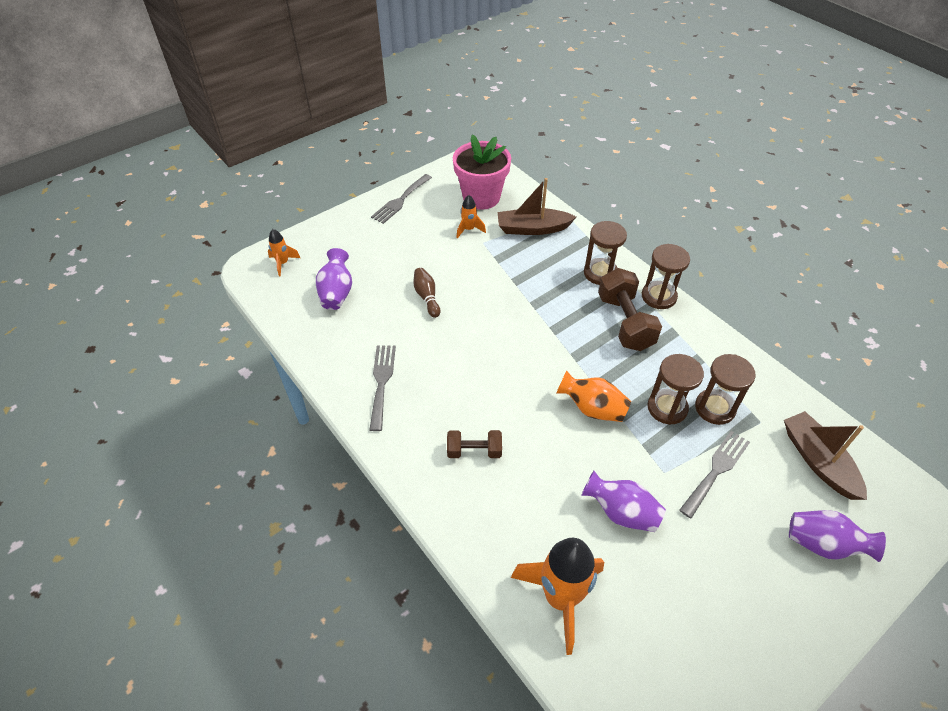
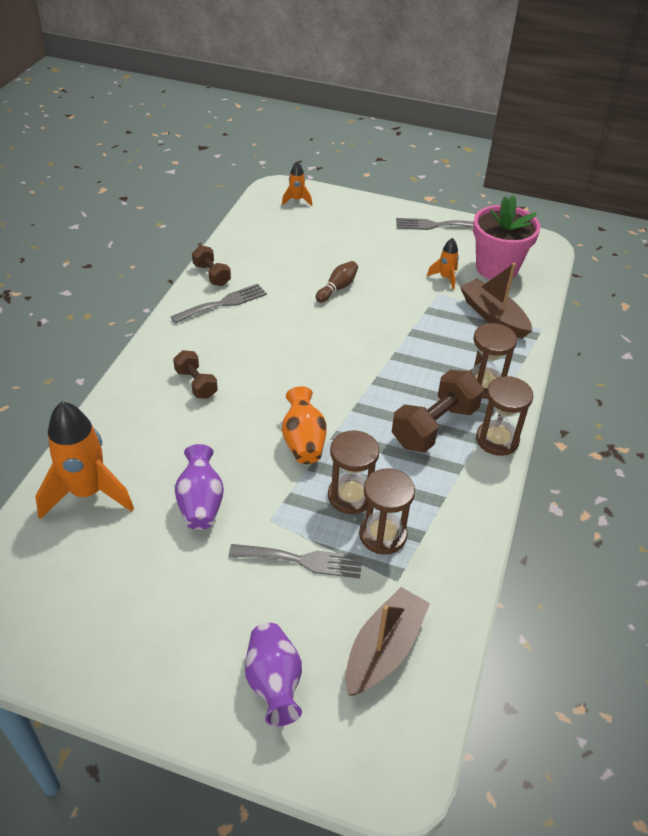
camera: 55 degrees right, 5 degrees down
(334, 372) = (212, 275): none -> brown dumbbell
(336, 292) = (293, 239): purple vase -> none

